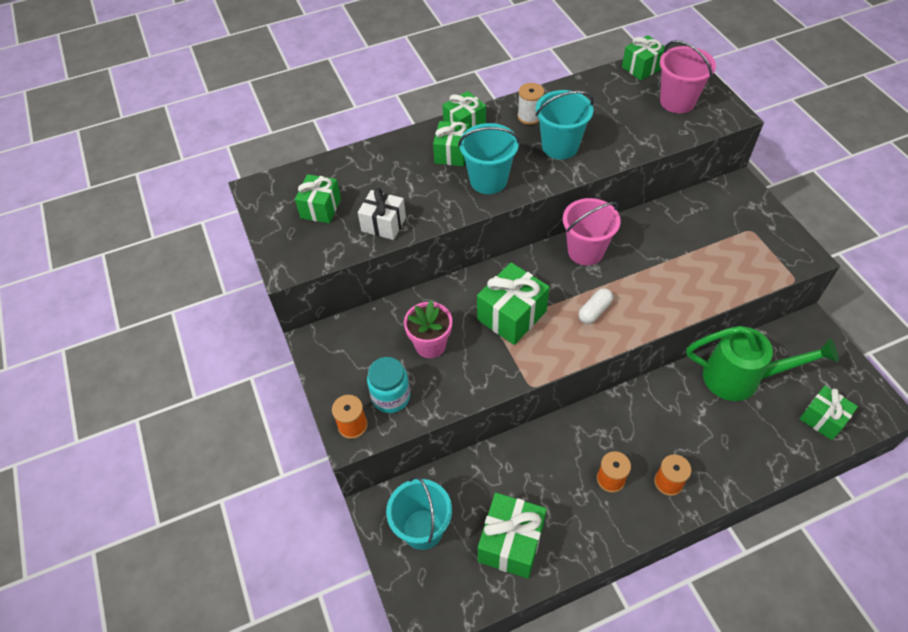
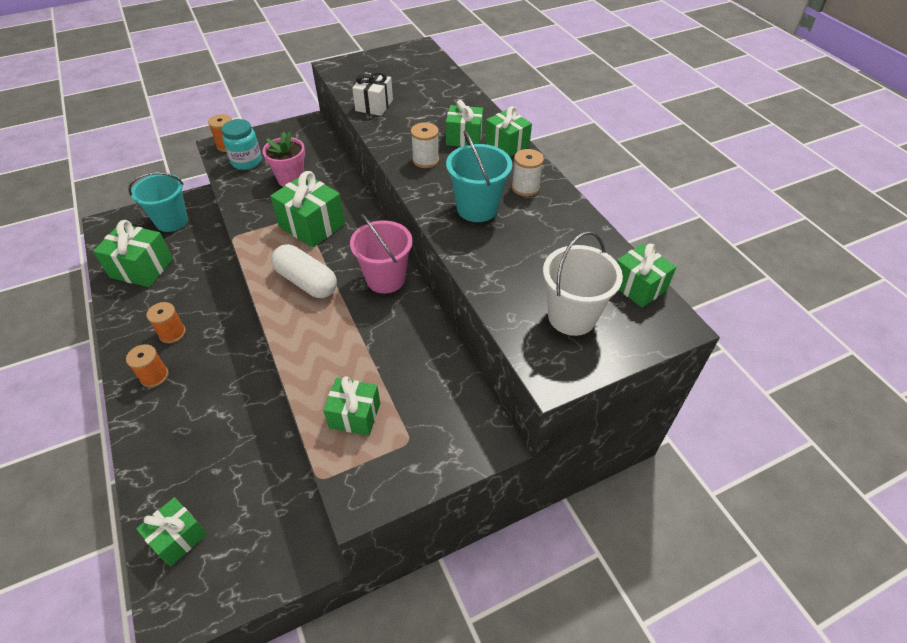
camera: 85 degrees right, 5 degrees down
(321, 208) = (396, 75): green gift -> green gift (354, 415)
(488, 180) = (425, 160): turquoise bucket -> white spool
(594, 311) = (306, 282): white capsule -> white capsule, size x1.69
(677, 101) = (572, 316): pink bucket -> white bucket
(741, 378) = (251, 458): green watering can -> none

